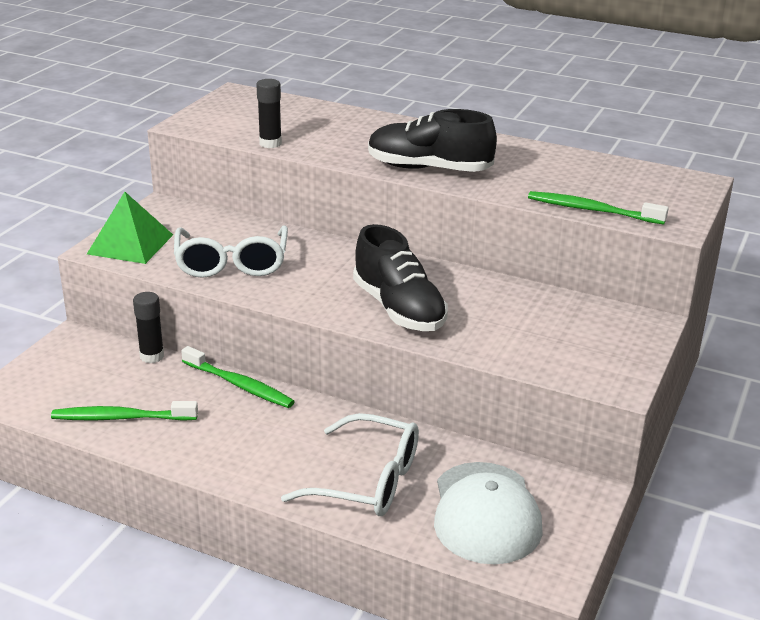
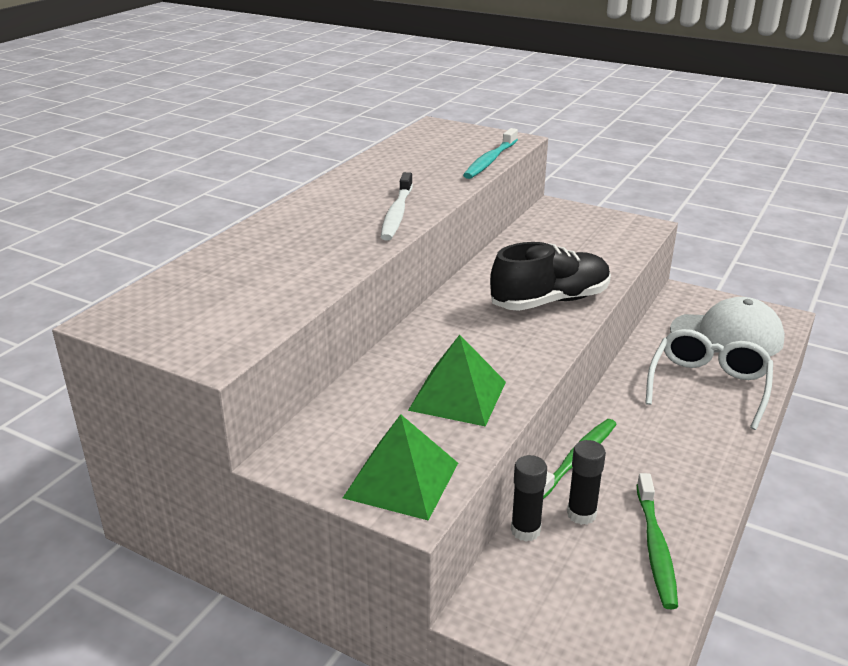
camera: 85 degrees left, 0 degrees up
(232, 263) = (458, 395): white glasses -> green pyramid
(270, 143) = (306, 294): black glue stick -> black glue stick (581, 514)
(429, 169) = (397, 214): black shoe -> white toothbrush
(592, 210) = (490, 160): green toothbrush -> turquoise toothbrush

